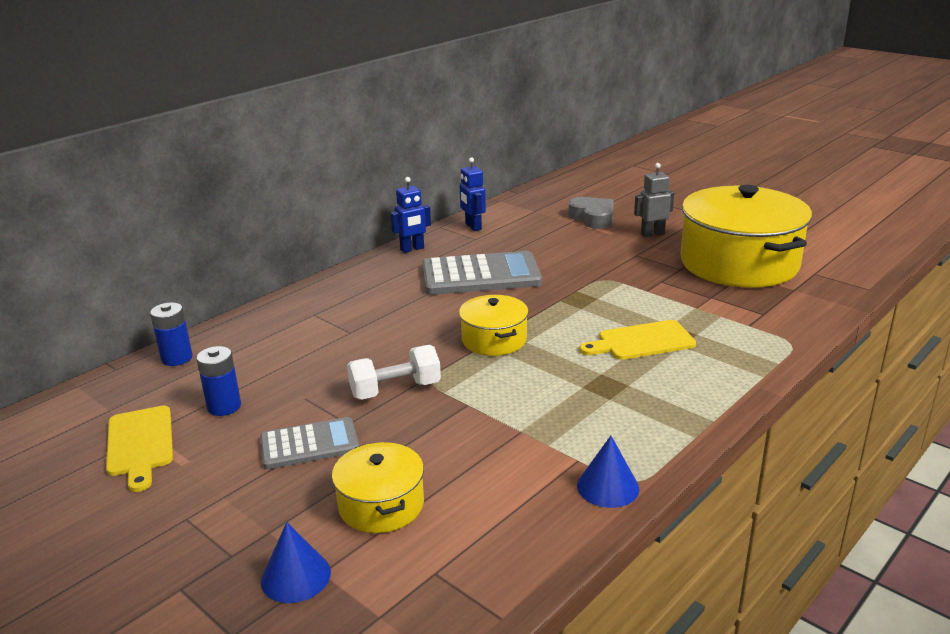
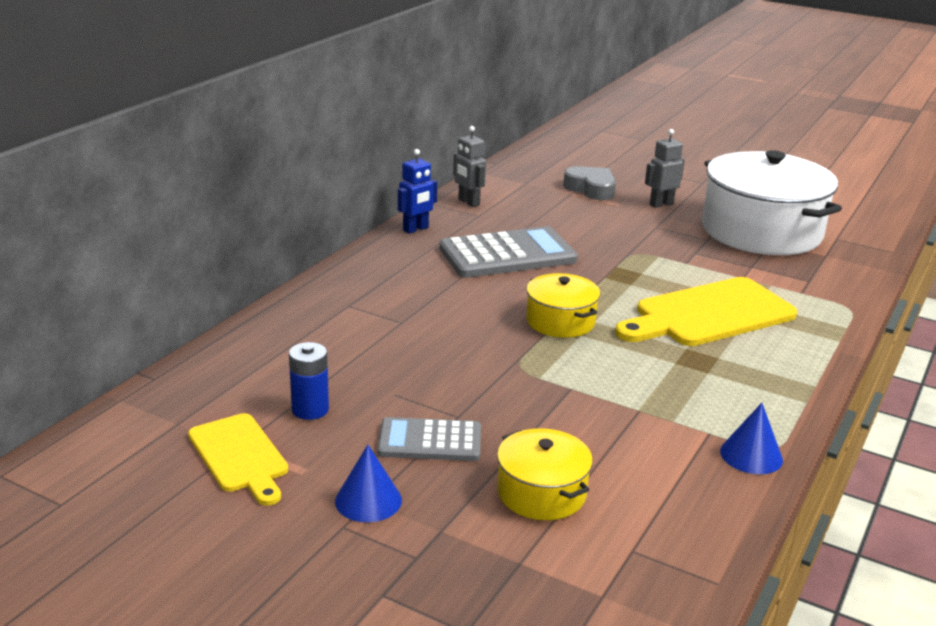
camera: 15 degrees left, 0 degrees up
(177, 358) = (220, 362): blue battery -> none
(296, 576) = (496, 569): blue cone -> blue cone (368, 500)
(309, 444) = (430, 441): grey calculator -> grey calculator turned 150 degrees counterclockwise
(395, 390) = (487, 379): white dumbbell -> none
(473, 227) = (468, 202): blue robot -> grey robot
(641, 341) = (708, 314): yellow cutting board -> yellow cutting board, size x1.63
(739, 263) = (761, 231): yellow pot -> white pot

